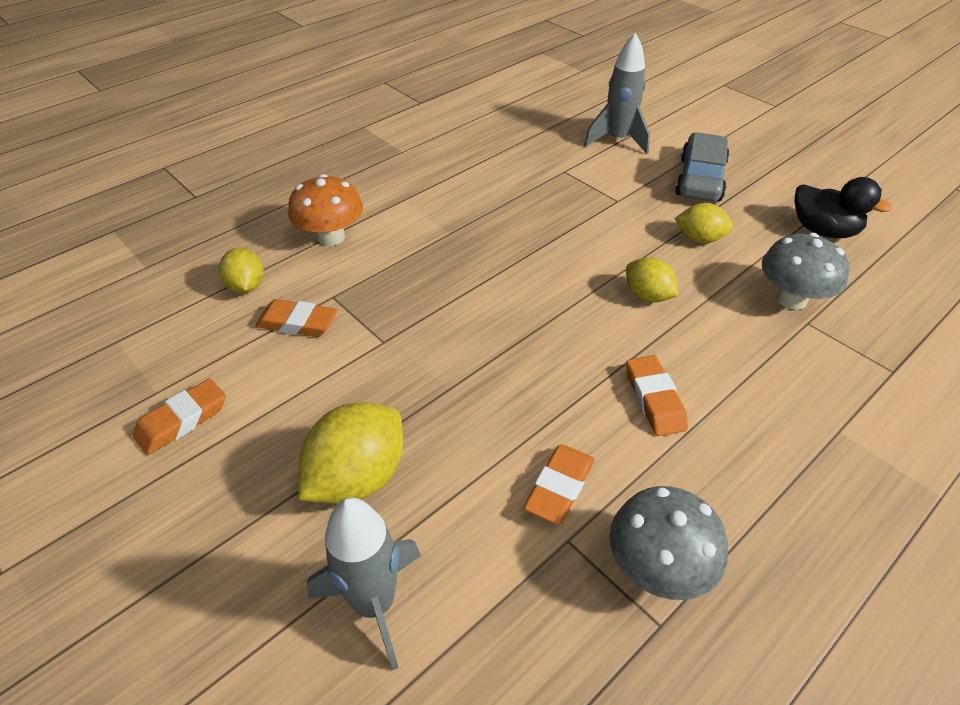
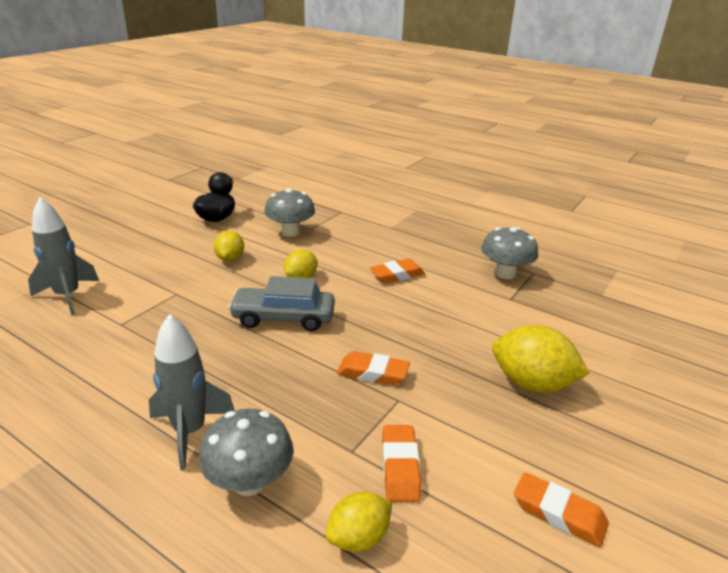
camera: 105 degrees left, 15 degrees down
(331, 237) = (249, 481): orange mushroom -> grey mushroom
(374, 604) = (601, 358): grey rocket -> grey rocket (190, 431)
(559, 487) = (480, 303): orange eraser -> orange eraser (373, 372)
(700, 179) = (147, 257): grey car -> grey car (283, 318)

